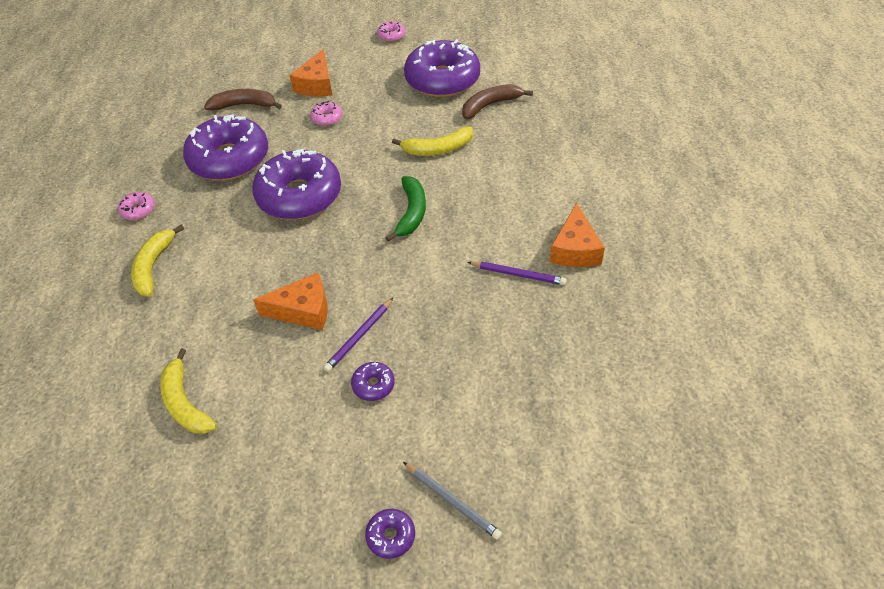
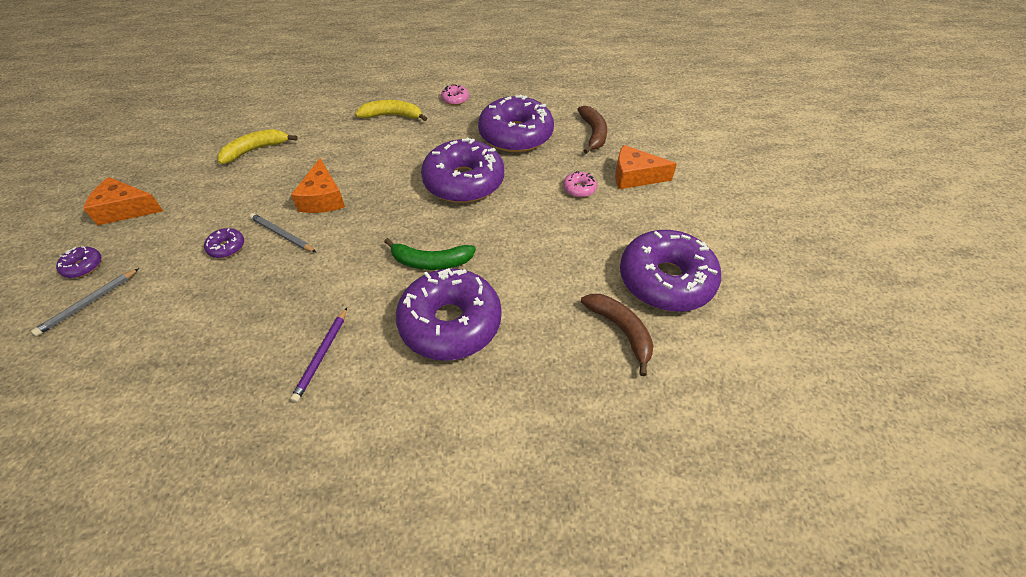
camera: 85 degrees right, 0 degrees up
(359, 336) = (282, 235): purple pencil -> grey pencil
(391, 36) = (746, 228): pink donut -> none
(438, 149) = (532, 280): yellow banana -> none
(483, 196) = (450, 323): none -> purple donut
(575, 249) = (346, 416): orange cheese -> orange cheese (126, 209)

